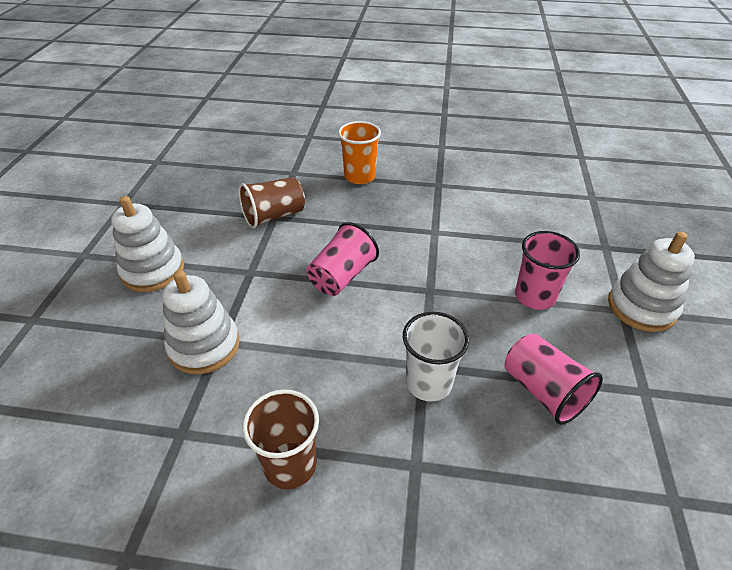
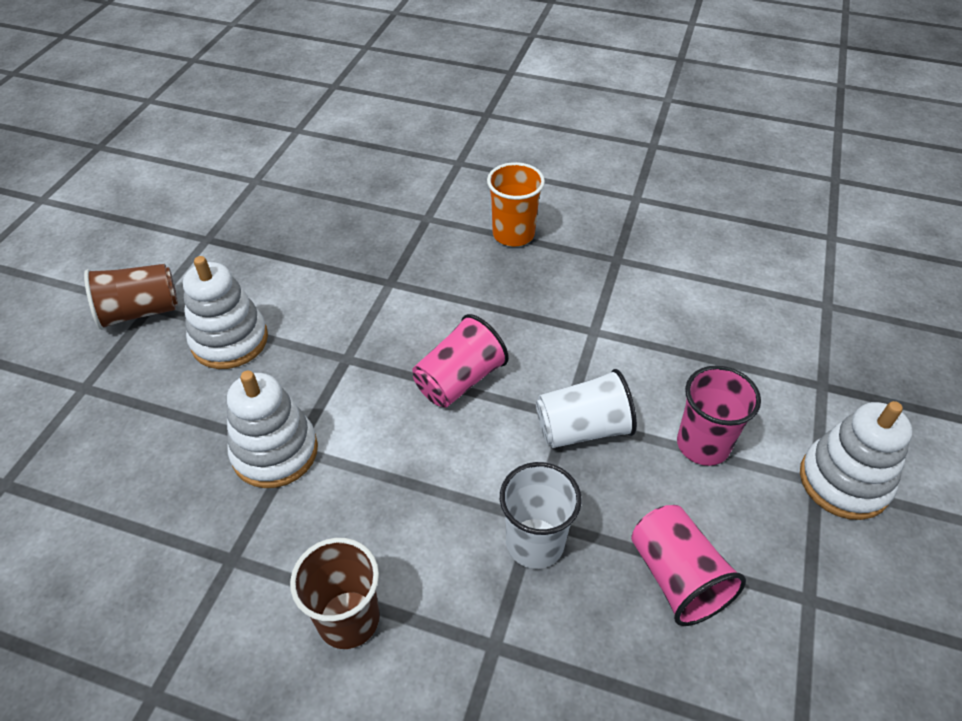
camera: 10 degrees right, 5 degrees up
(274, 216) = (390, 281): brown cup -> brown cup (140, 312)
(444, 297) = (582, 429): none -> white cup

